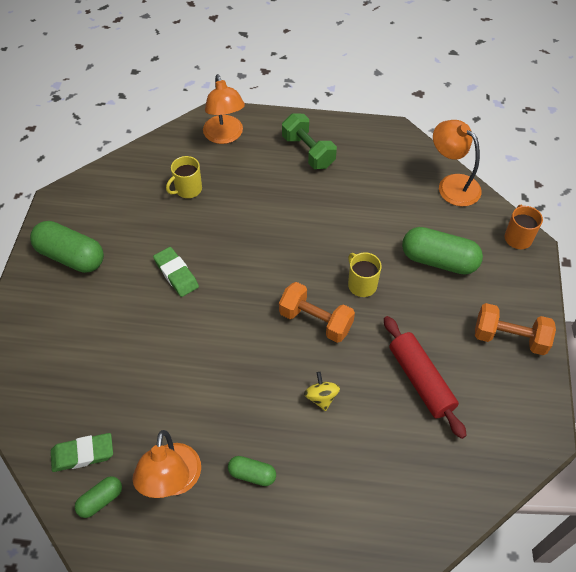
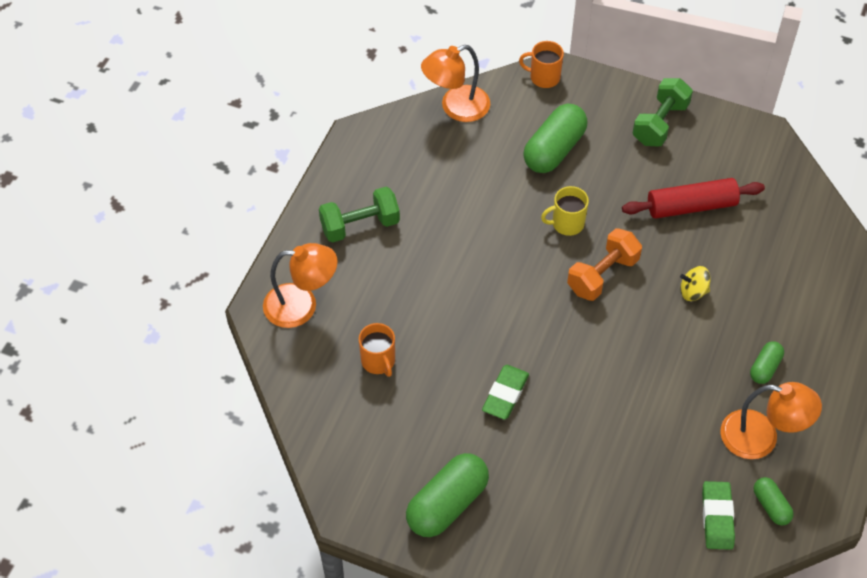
camera: 75 degrees left, 0 degrees up
(176, 274) = (505, 394): green eraser -> green eraser turned 45 degrees counterclockwise
(188, 189) = (378, 361): yellow mug -> orange mug
(509, 338) = (660, 123): orange dumbbell -> green dumbbell

